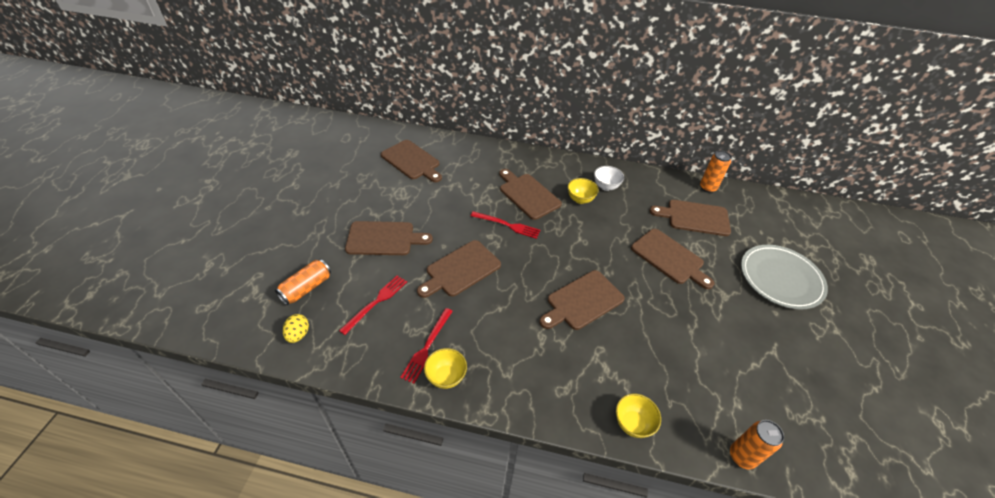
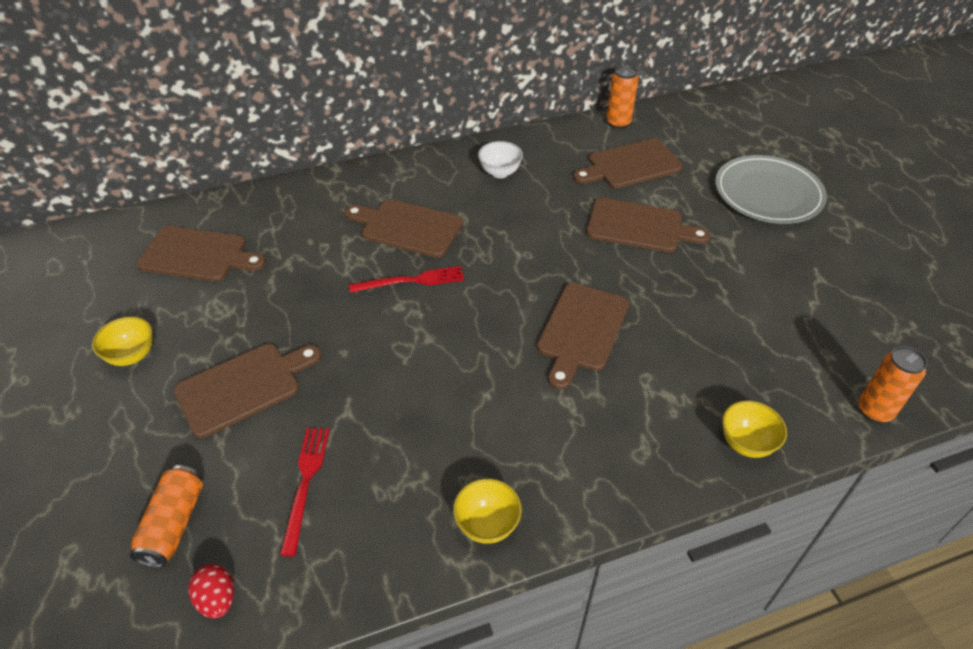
camera: 30 degrees left, 0 degrees up
(298, 334) = (217, 599): yellow egg -> red egg
(427, 347) = (429, 500): red fork -> none
(460, 269) = (394, 372): brown cutting board -> none
(580, 199) = (480, 203): yellow bowl -> yellow bowl (132, 356)

